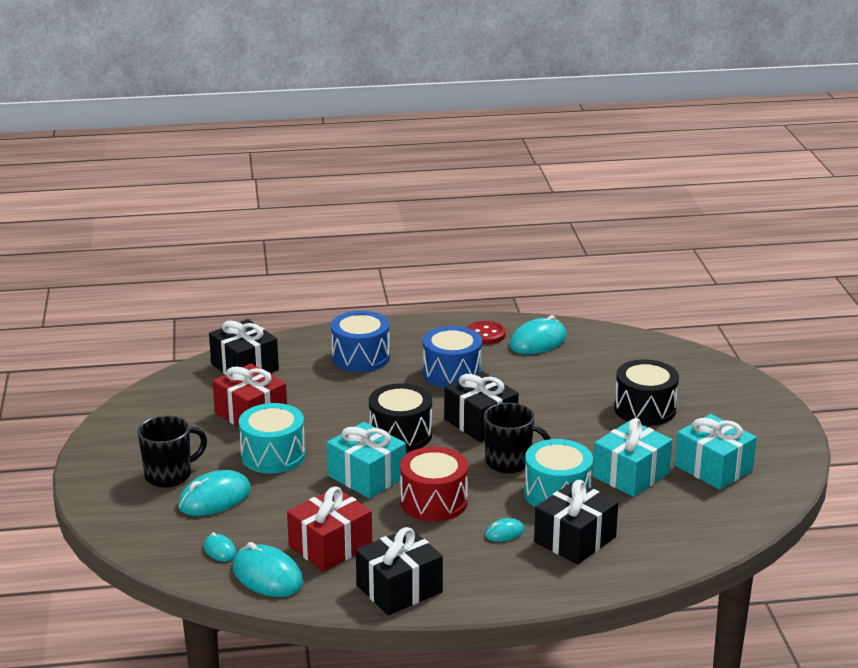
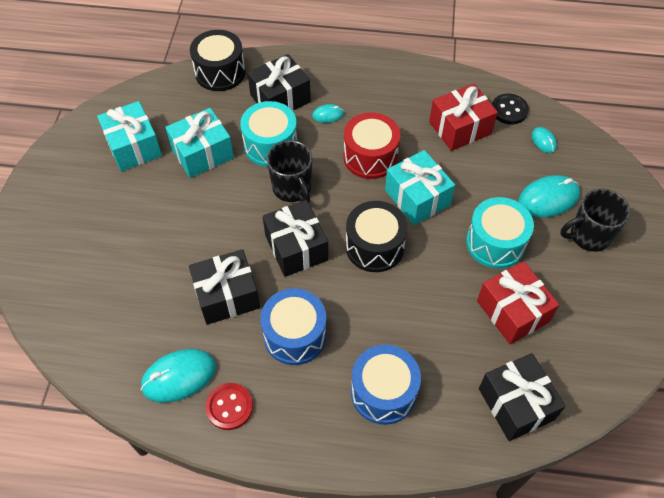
camera: 165 degrees left, 30 degrees up
(267, 576) = (509, 110): turquoise mouse -> black button
(399, 589) = (418, 81): black gift -> black gift (227, 296)
(509, 462) = (292, 188): black mug -> black mug turned 150 degrees counterclockwise
(645, 409) = (139, 233): black drum -> black drum (220, 72)

